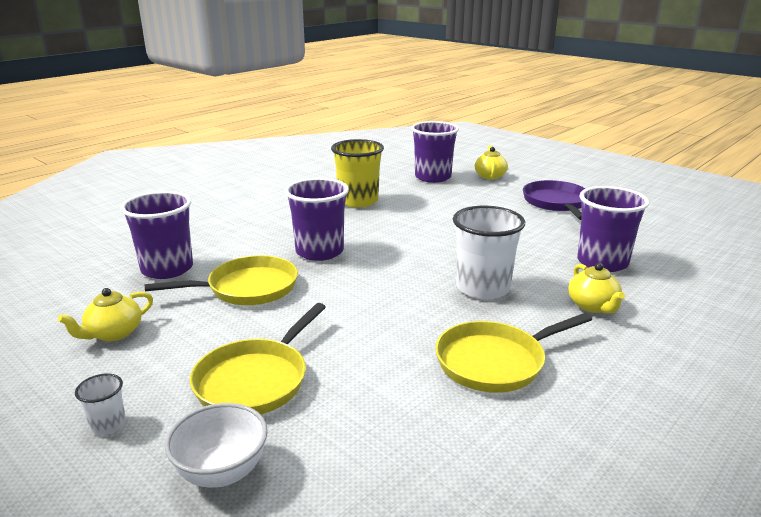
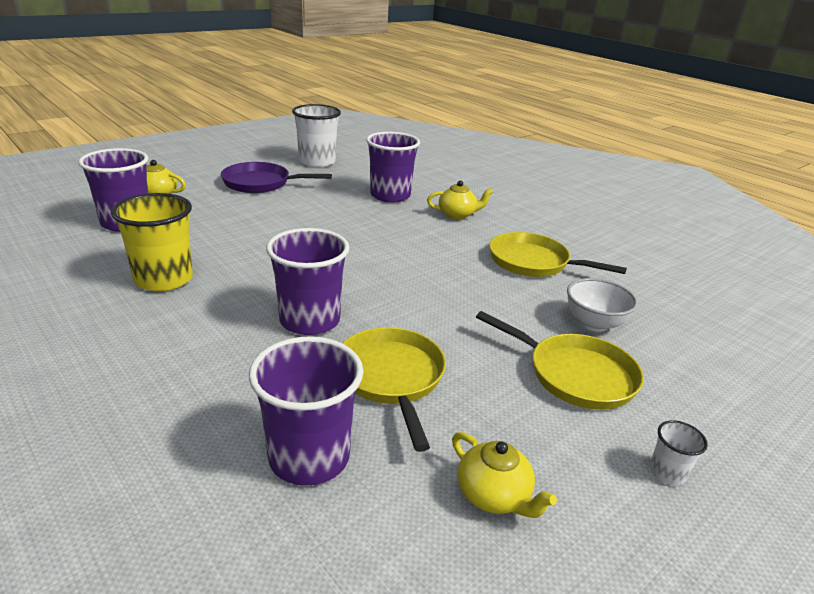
camera: 85 degrees left, 5 degrees up
(222, 472) = (697, 394): white bowl -> white bowl (594, 324)
(483, 288) = (422, 246): white cup -> white cup (317, 162)
(495, 362) = (533, 262): yellow pan -> yellow pan turned 135 degrees clockwise

